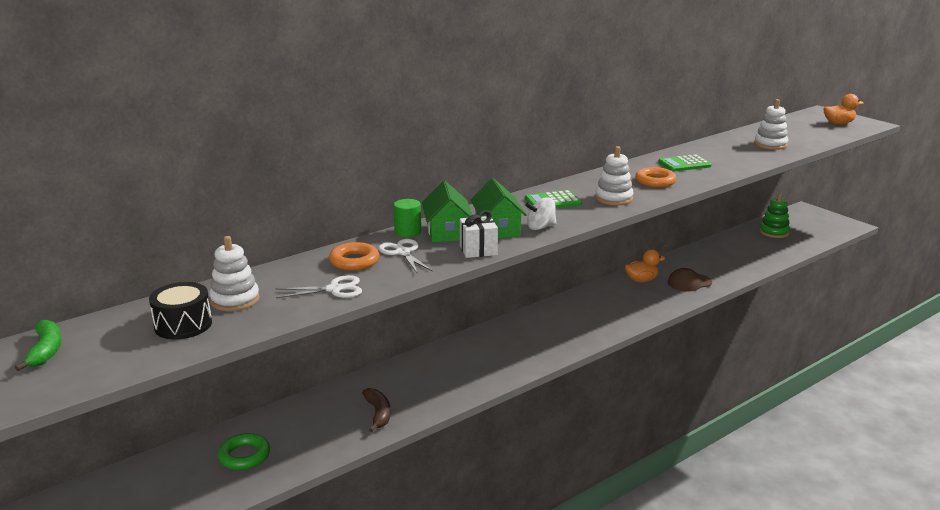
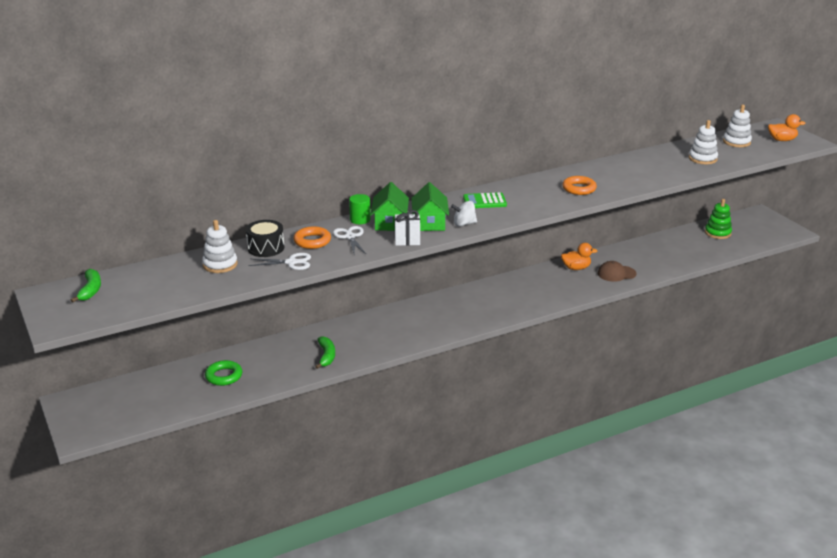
camera: 10 degrees right, 5 degrees up
(183, 325) = (181, 280): black drum -> black drum (266, 248)
(378, 413) = (326, 356): brown banana -> green banana
(613, 198) = (535, 202): white stacking toy -> white stacking toy (736, 142)
(684, 164) = (614, 173): green calculator -> none

